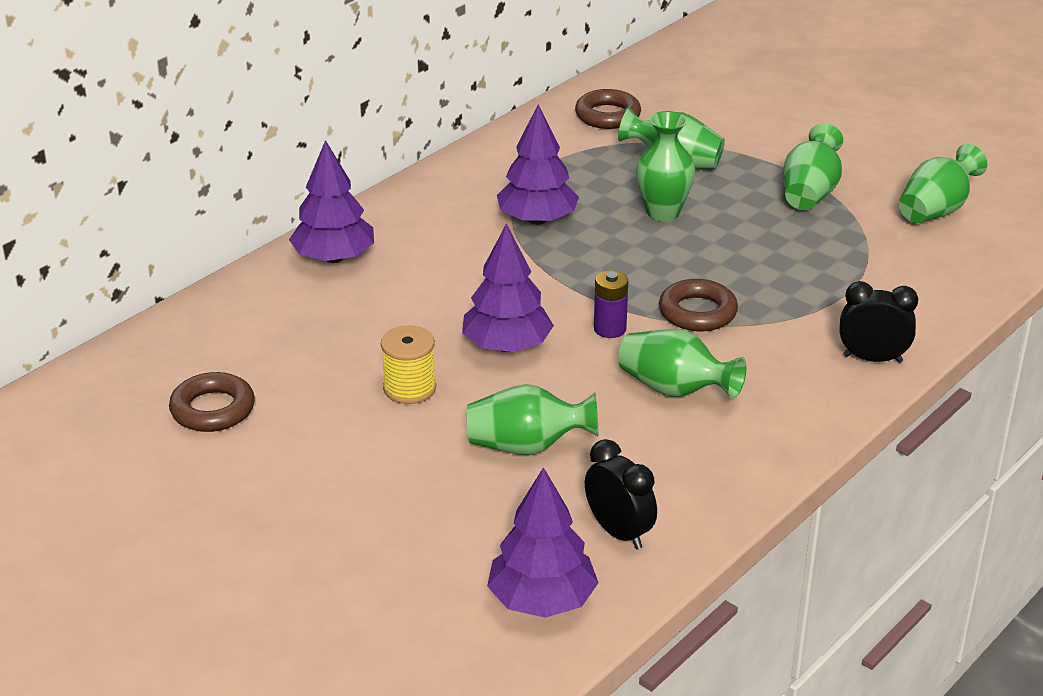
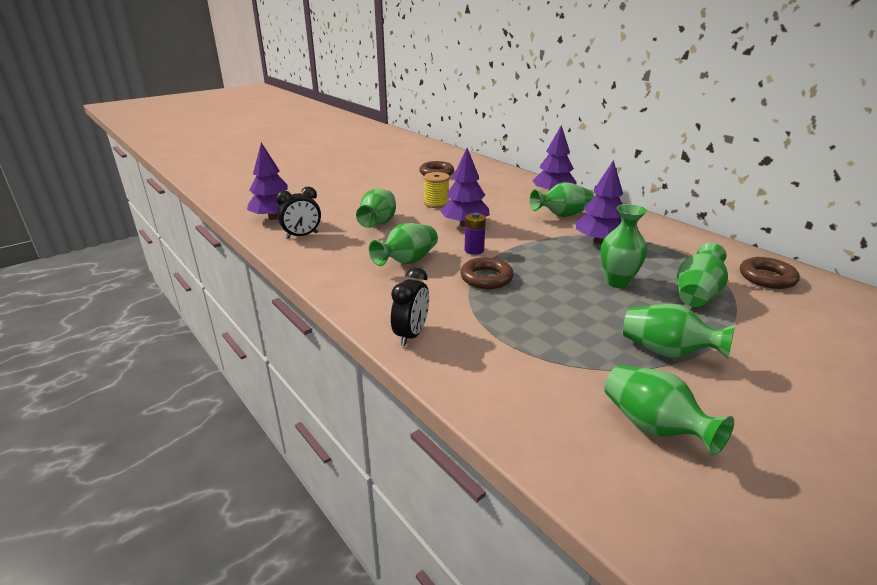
camera: 100 degrees right, 5 degrees down
(438, 250) = (562, 215): none -> green vase

